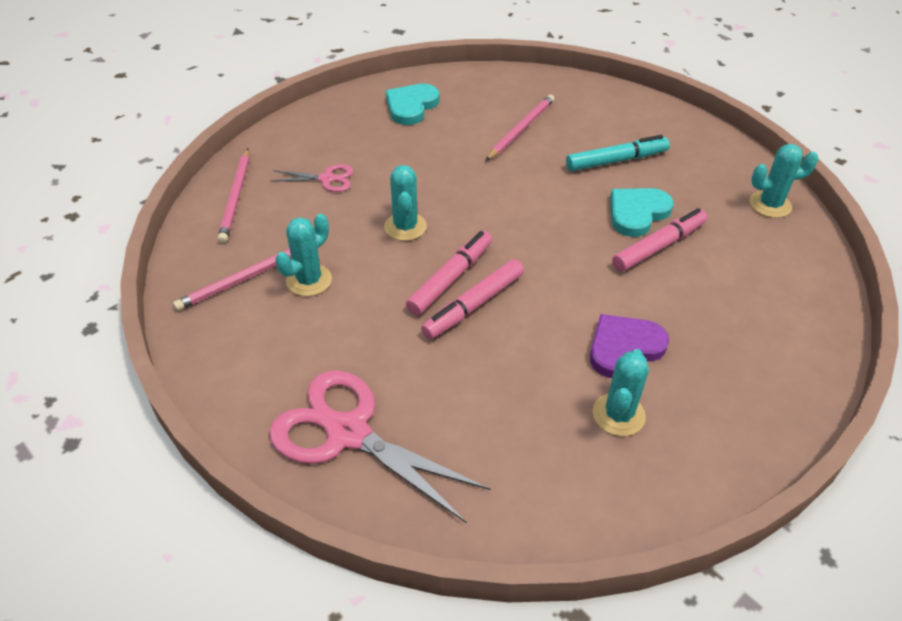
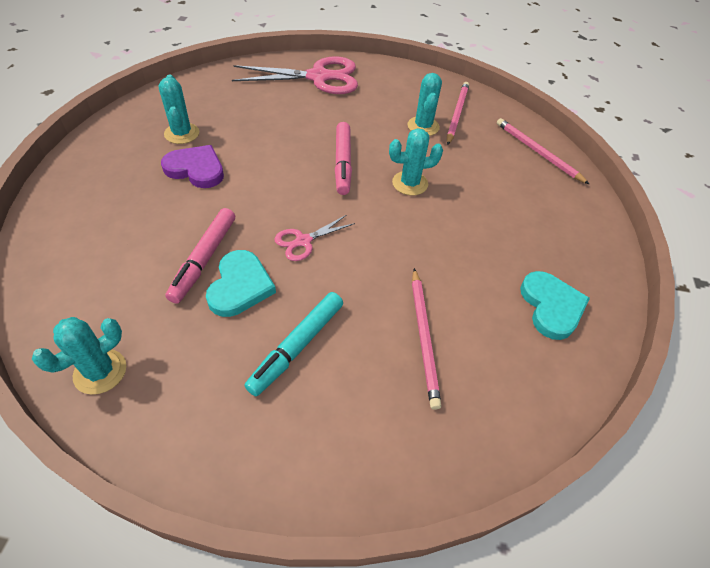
camera: 140 degrees right, 5 degrees up
(326, 179) = (507, 193): pink scissors -> pink scissors (303, 241)
(405, 227) = (410, 183): turquoise cactus -> turquoise cactus turned 60 degrees counterclockwise
(473, 305) = (312, 154): pink marker -> none
(624, 348) = (196, 169): purple heart -> purple heart turned 90 degrees counterclockwise

